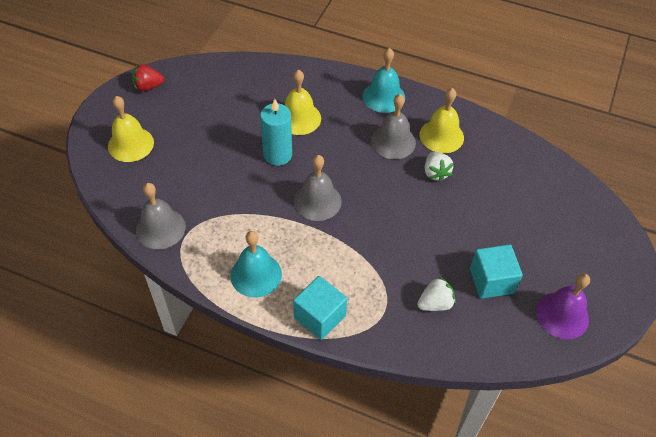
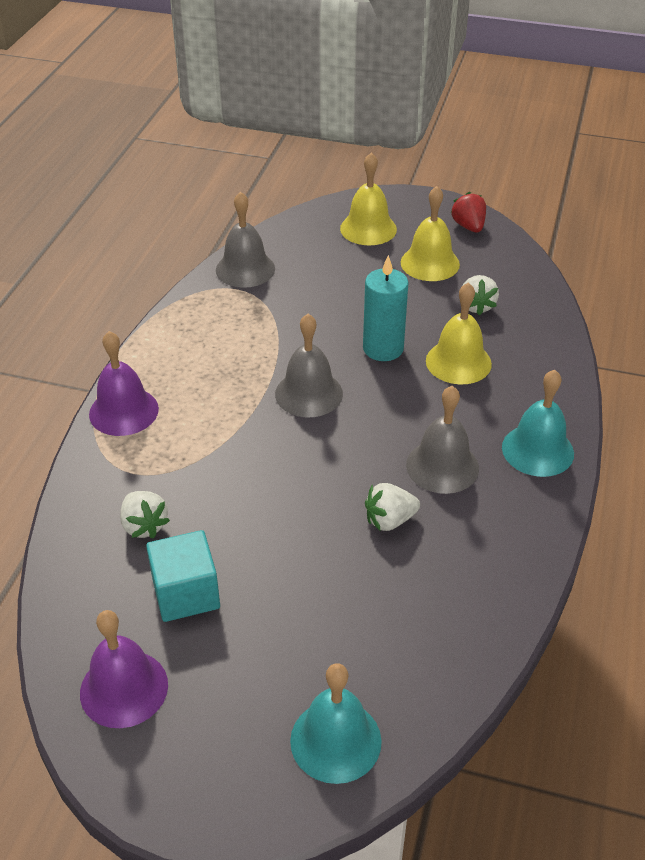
camera: 85 degrees right, 10 degrees down
(243, 99) = (476, 306): none -> white strawberry
(256, 275) = (184, 350): turquoise bell -> turquoise bell (335, 740)
(319, 316) = (123, 411): turquoise cube -> purple bell
(441, 136) = (473, 526): yellow bell -> yellow bell (430, 263)

